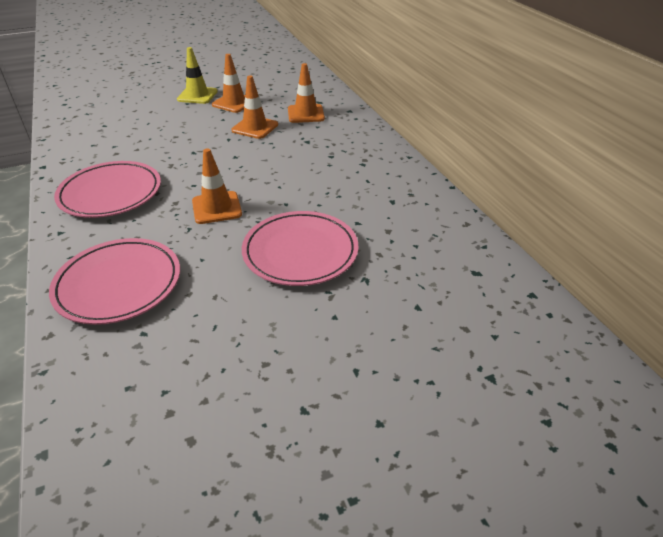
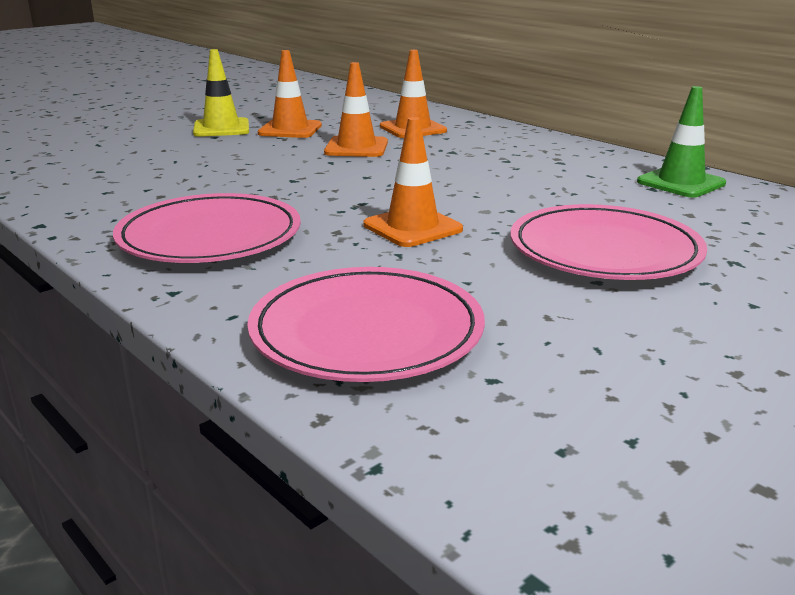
camera: 20 degrees left, 15 degrees down
(417, 199) = (680, 183): none -> green traffic cone

